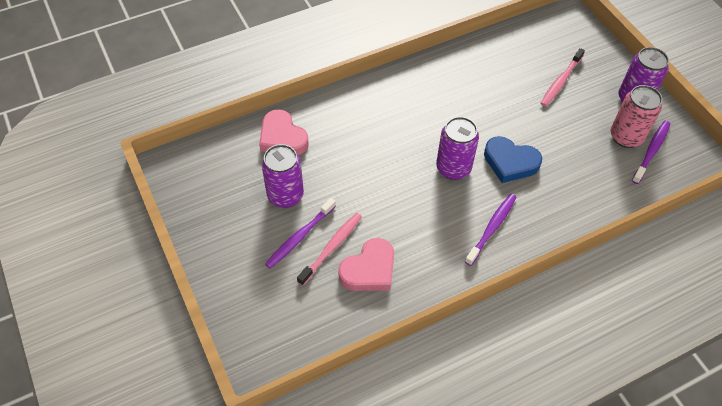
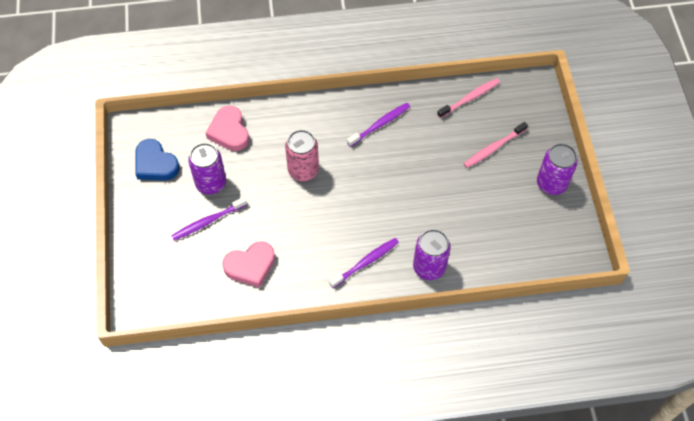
camera: 20 degrees right, 5 degrees up
(332, 247) = (229, 238): pink toothbrush -> pink toothbrush (470, 98)
(453, 168) = (359, 200): purple can -> purple can (429, 267)
(510, 162) = (410, 210): blue heart -> blue heart (155, 164)
(626, 137) = (525, 217): pink can -> pink can (303, 170)
(651, 151) = (540, 237): purple toothbrush -> purple toothbrush (380, 124)

